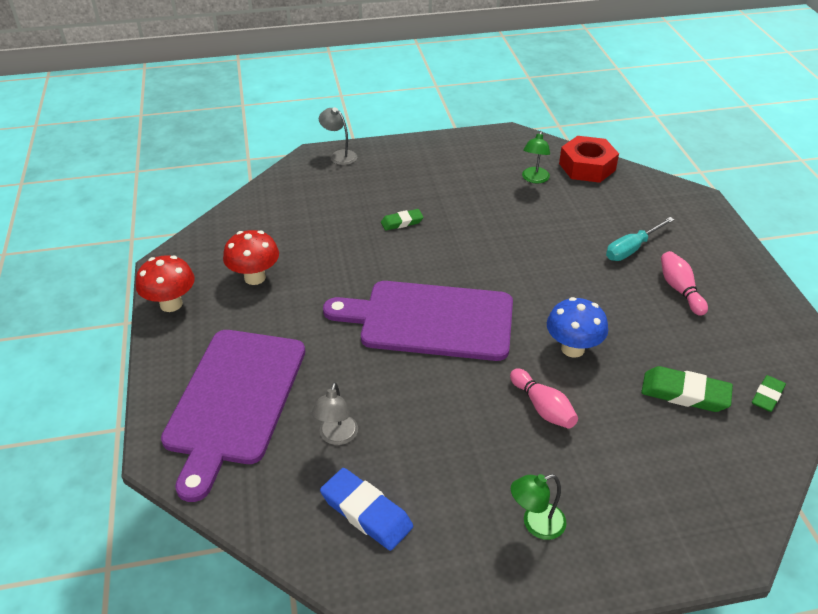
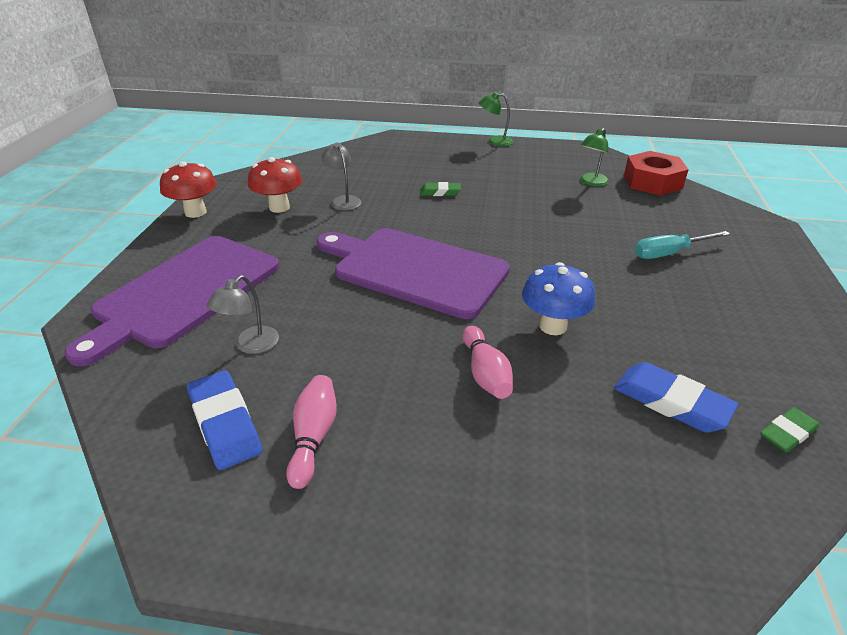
camera: 20 degrees right, 5 degrees down
(339, 155) = (417, 140): grey lamp -> grey lamp (343, 200)
(536, 524) = (402, 494): green lamp -> green lamp (494, 141)
(680, 290) = (711, 299): pink bowling pin -> pink bowling pin (313, 437)
(685, 393) = (671, 402): green eraser -> blue eraser

